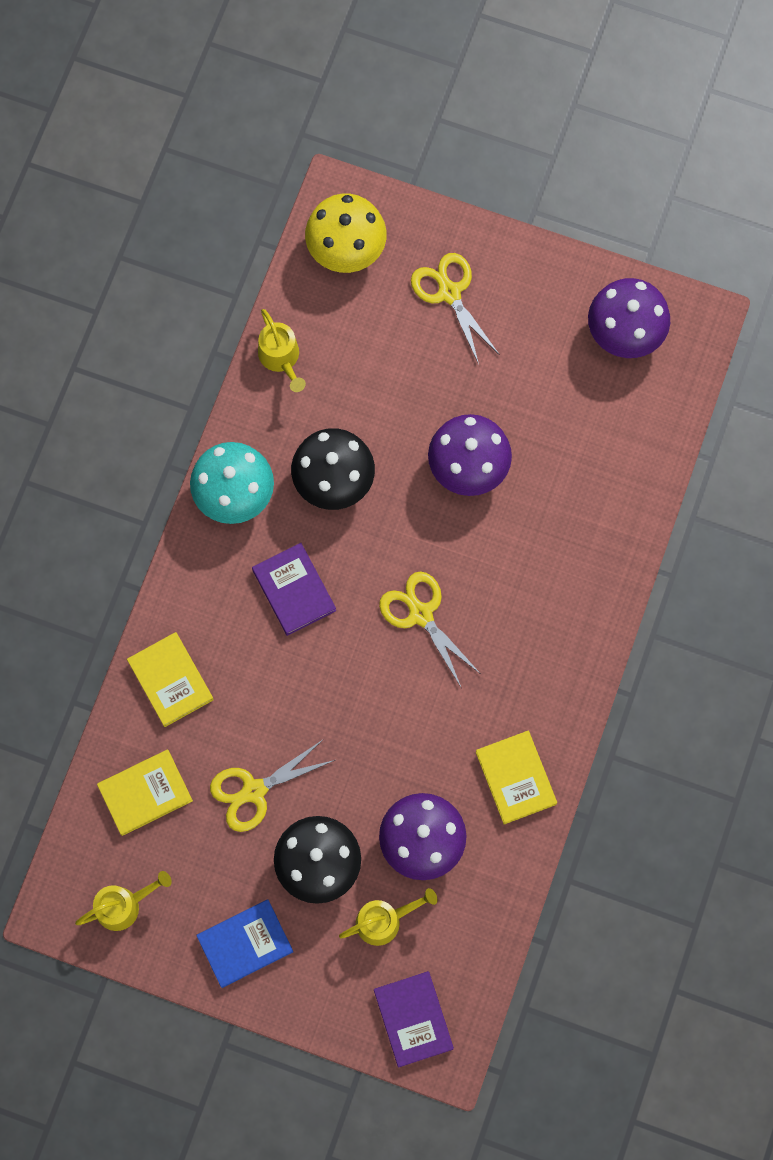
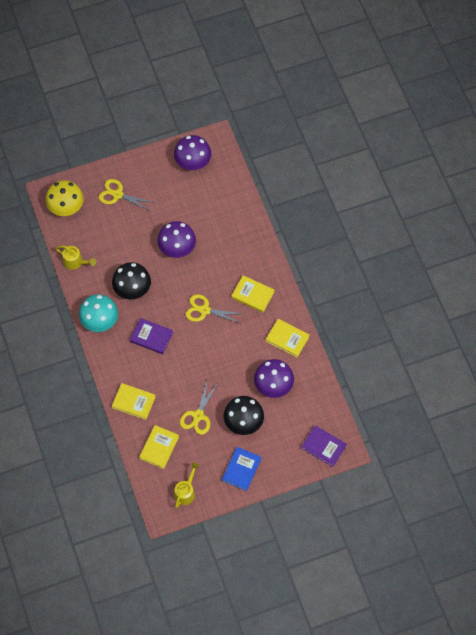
camera: 40 degrees left, 10 degrees down
(384, 920) = (284, 422): yellow watering can -> none
(524, 652) = (252, 295): none -> yellow book

